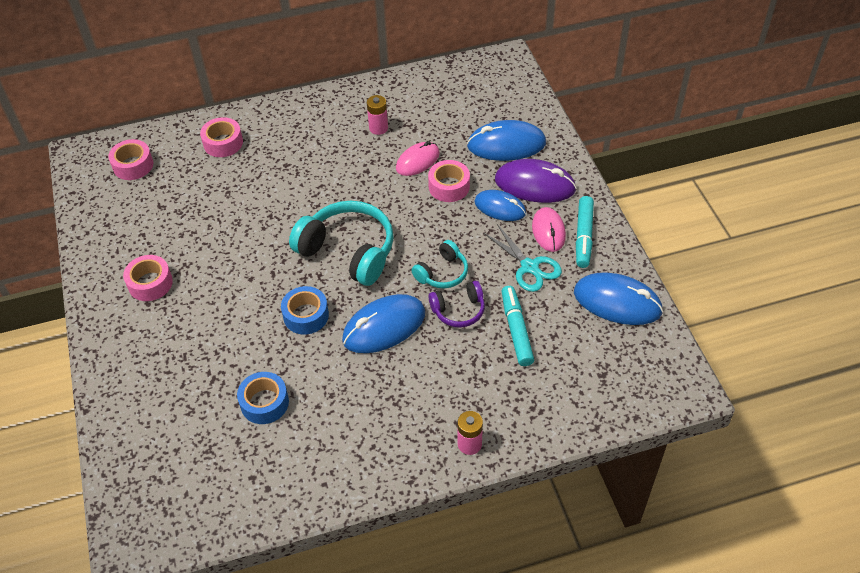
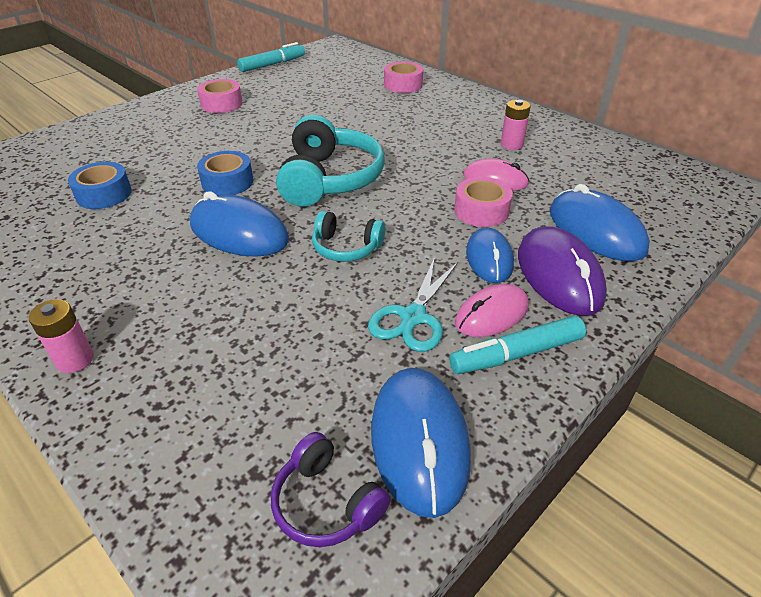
camera: 60 degrees right, 10 degrees down
(133, 165) = (341, 62): pink tape -> none
(458, 310) = (296, 279): purple headphones -> purple headphones (326, 503)
(516, 330) = (293, 340): turquoise marker -> turquoise marker (272, 64)

